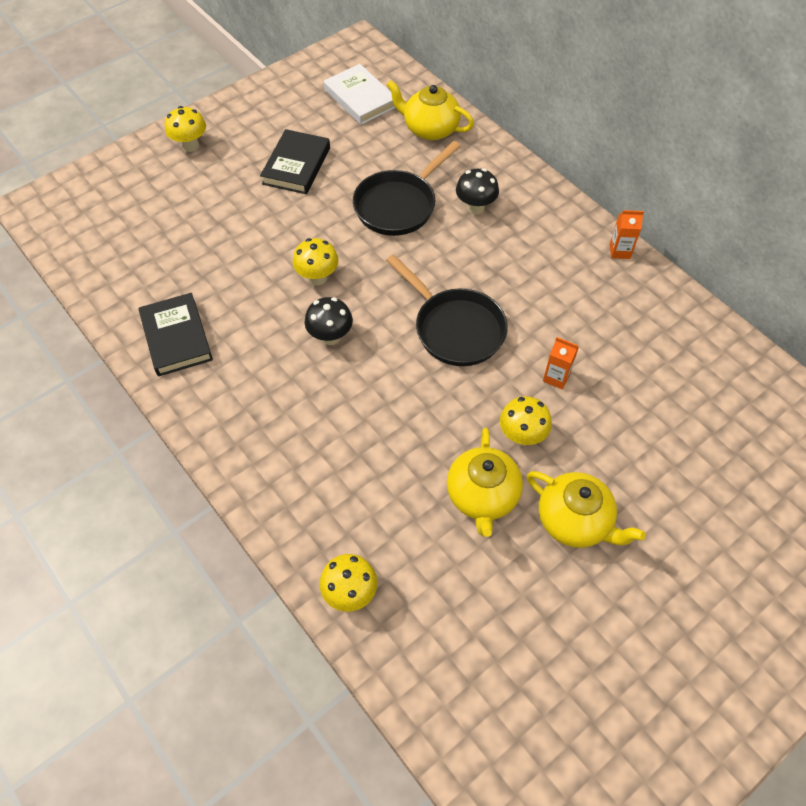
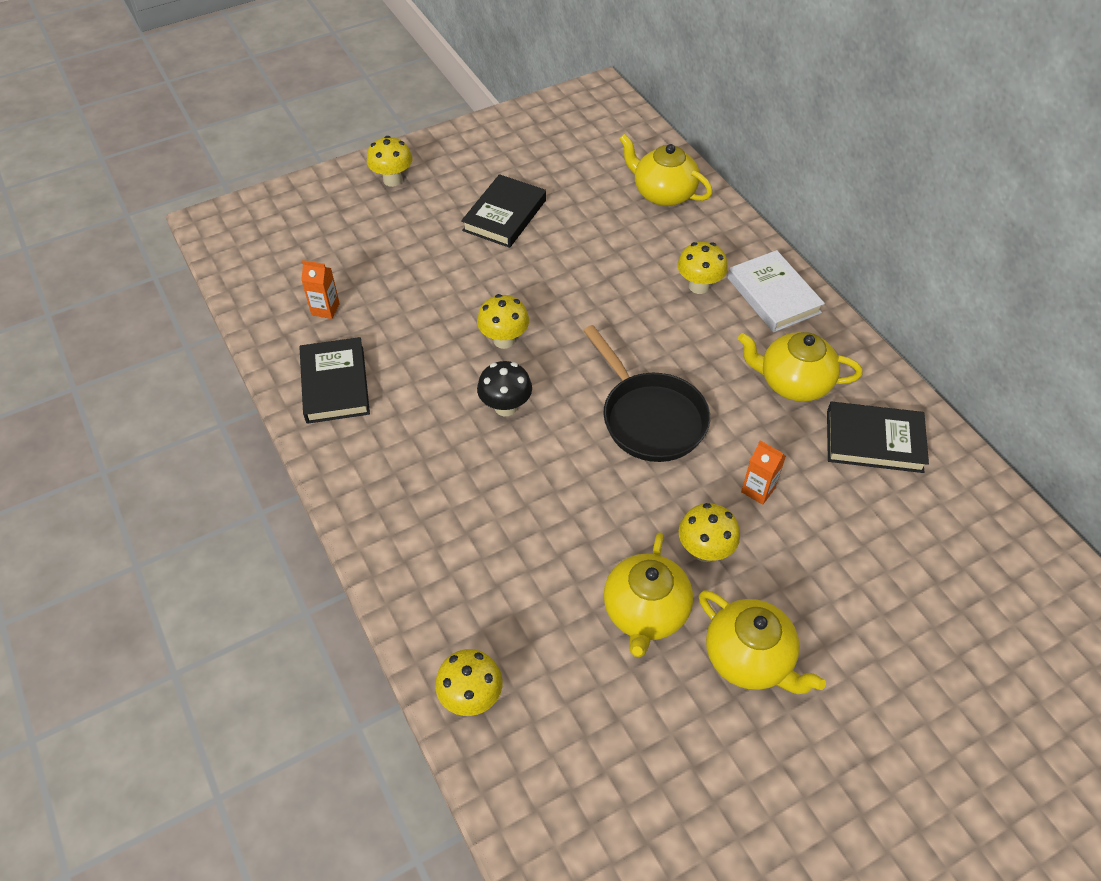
camera: 10 degrees right, 5 degrees down
(360, 98) = (590, 151): white book -> white book (773, 295)
(399, 205) = (611, 272): black pan -> none
(475, 207) = (699, 286): black mushroom -> yellow mushroom
(568, 281) = (793, 382): none -> yellow teapot
(619, 251) = (860, 357): orange carton -> orange carton (325, 309)
(643, 322) = (874, 441): none -> black book

